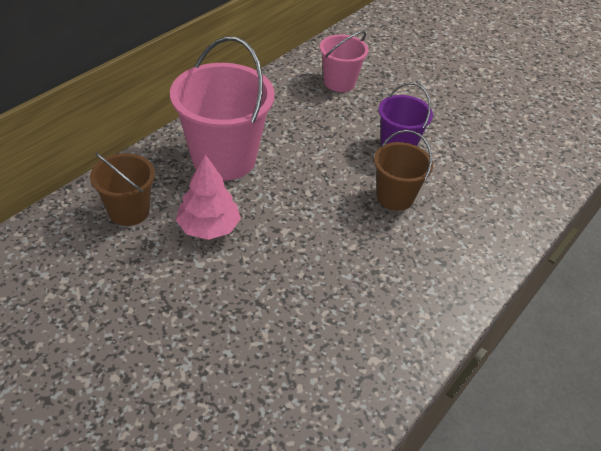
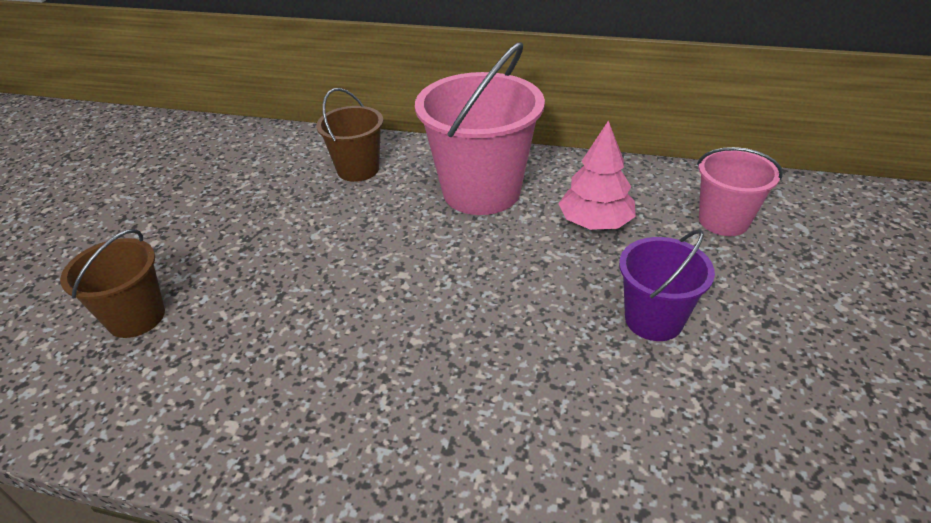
camera: 70 degrees right, 5 degrees down
(209, 227) = (369, 221): pink tree -> pink tree (595, 223)
(395, 197) = (543, 351): brown bucket -> brown bucket (136, 317)

